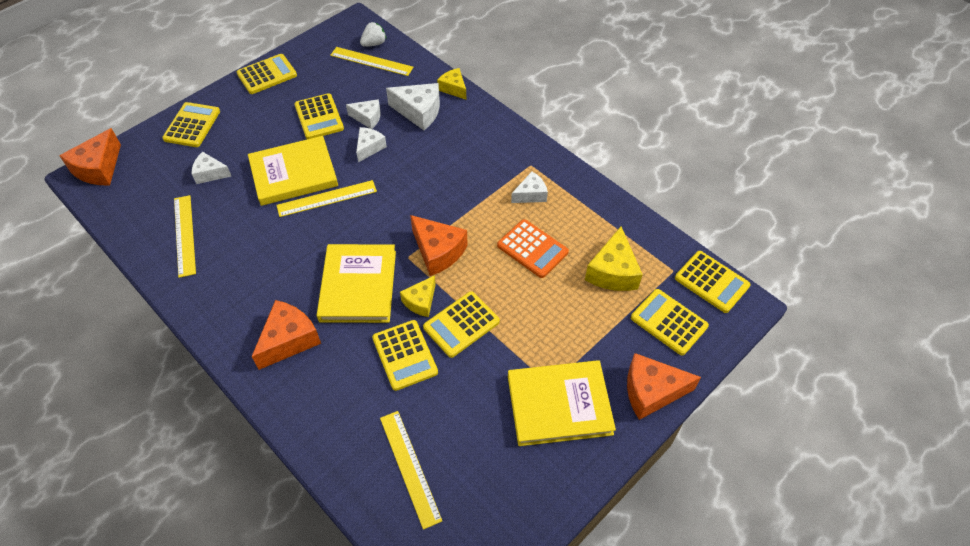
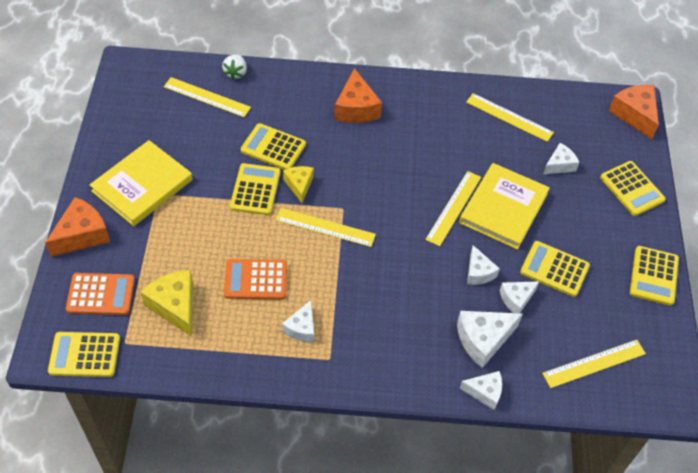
camera: 135 degrees right, 0 degrees up
(358, 286) = (353, 166): yellow book -> none
(374, 44) = (620, 387): white strawberry -> white strawberry (236, 73)
(438, 251) = (325, 227): orange cheese -> yellow ruler
(453, 88) = (485, 392): yellow cheese -> white cheese
(669, 322) = (101, 294): yellow calculator -> orange calculator

